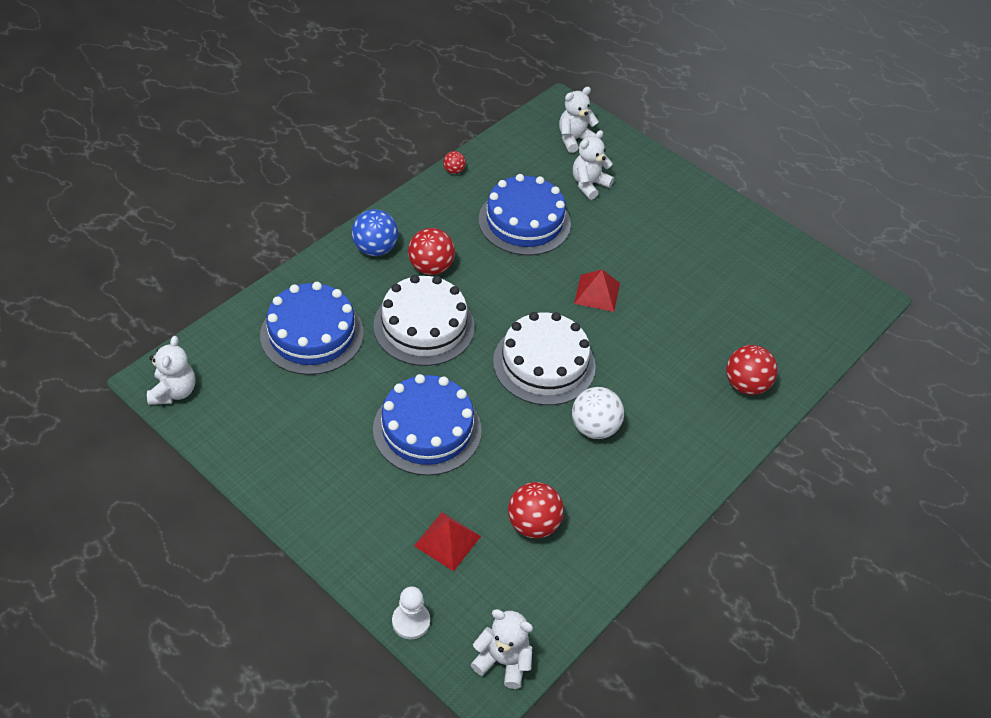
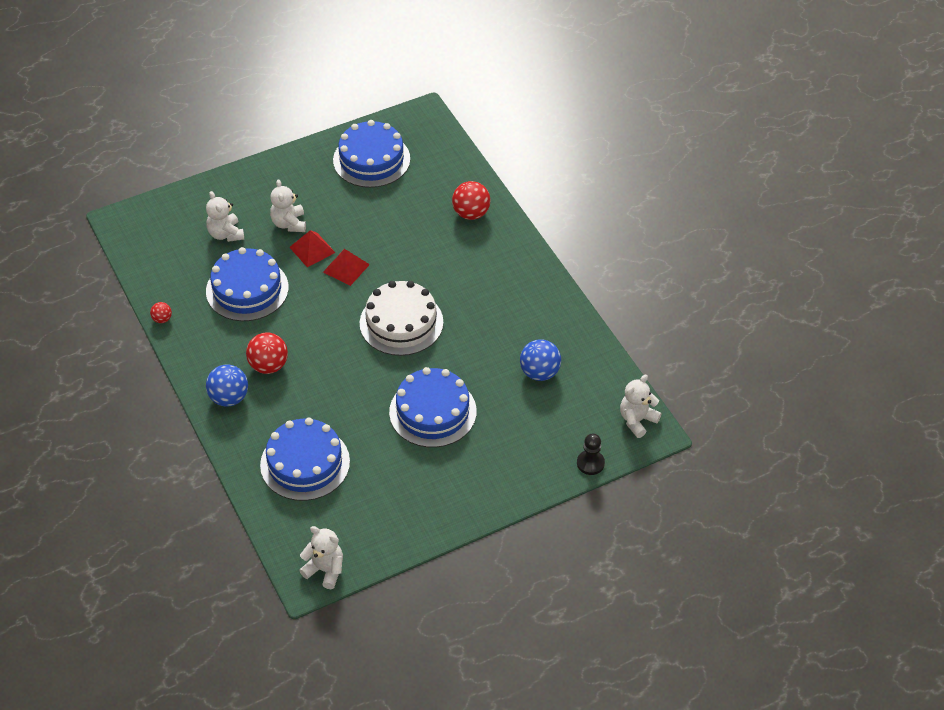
camera: 65 degrees left, 0 degrees up
(411, 621) = (590, 463): white pawn -> black pawn
(424, 326) = (330, 387): white cake -> none
(447, 541) = (534, 425): red pyramid -> red pyramid (312, 250)
(533, 524) = (539, 372): red ball -> blue ball
(574, 139) = (166, 226): white teddy bear -> white teddy bear (289, 224)
(594, 427) = (472, 312): white ball -> none
(767, 271) = (371, 159): none -> blue cake

